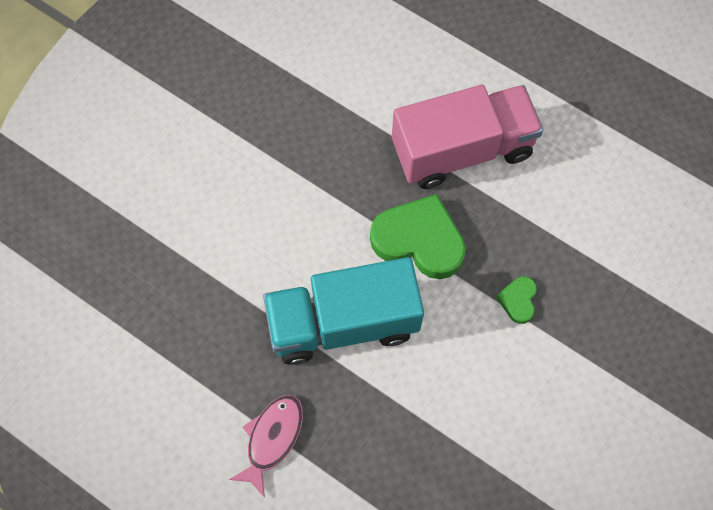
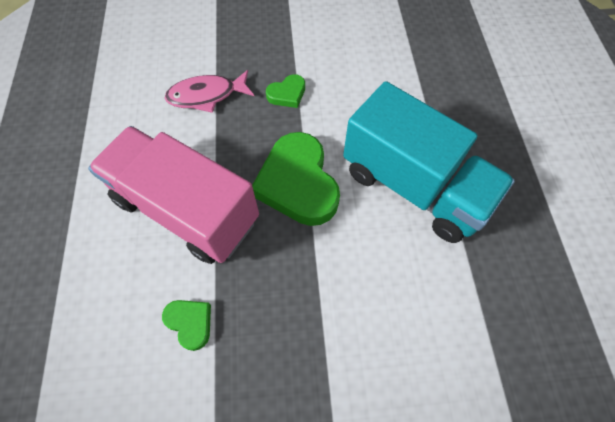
camera: 130 degrees left, 5 degrees down
(272, 439) = (538, 167): pink fish -> pink fish (207, 95)
(373, 102) = (190, 323): none -> green heart

